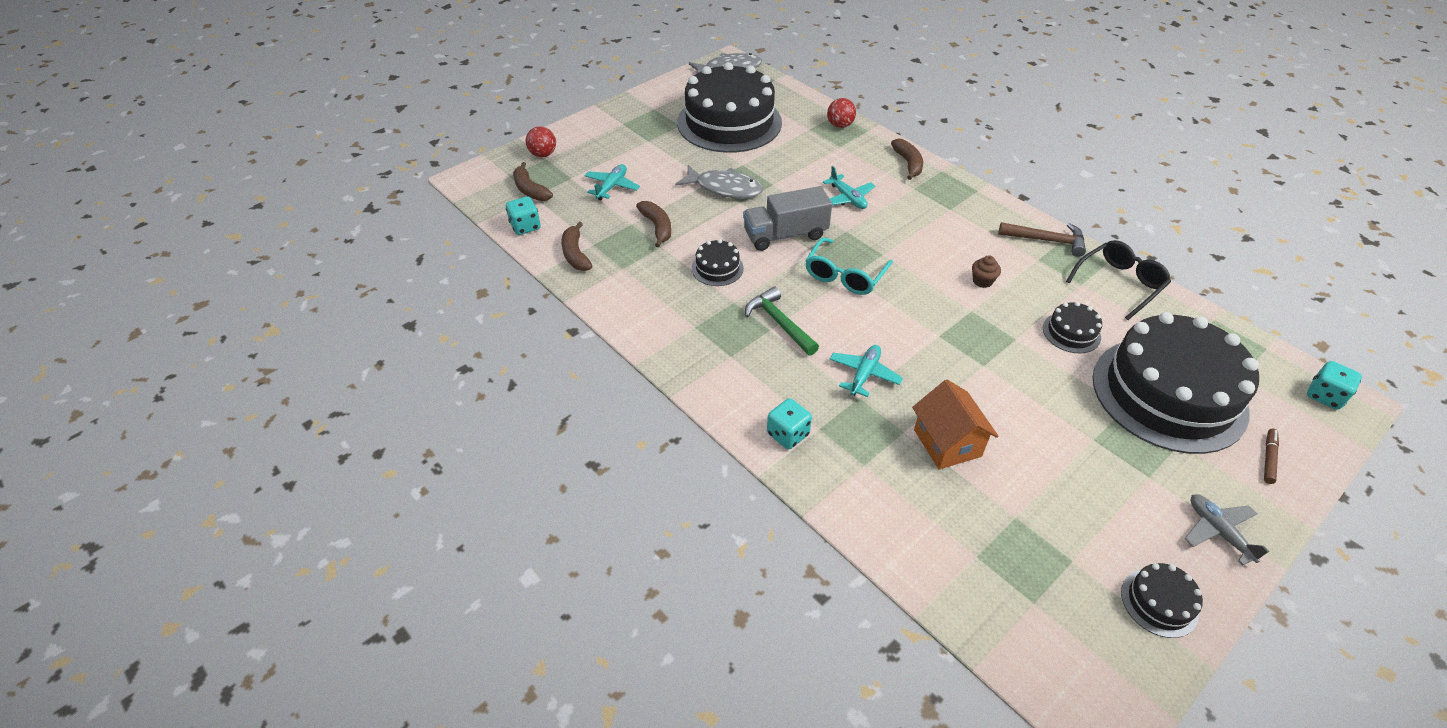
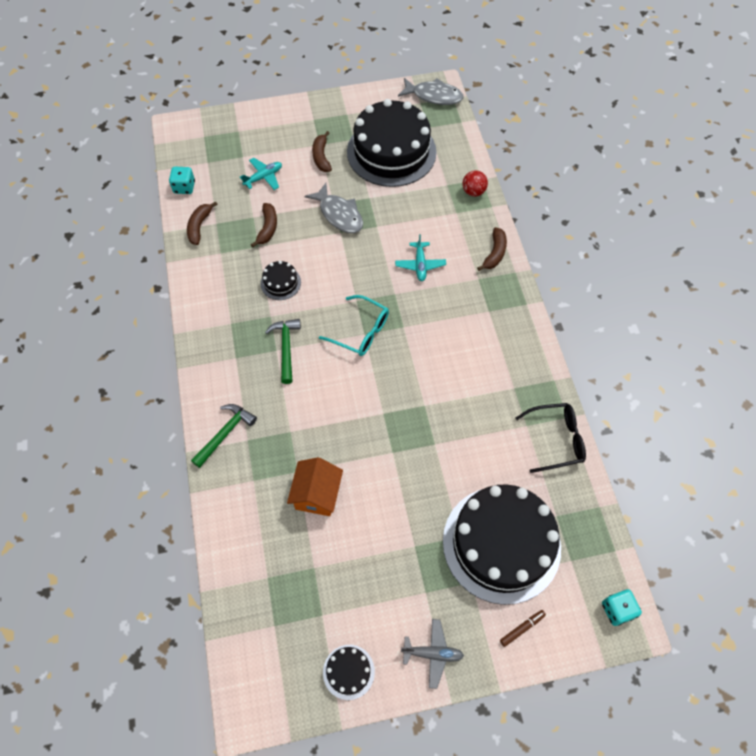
camera: 30 degrees right, 15 degrees up
(530, 190) = (208, 156): brown banana -> brown banana (321, 157)
(543, 154) = (238, 126): red ball -> none
(785, 235) = (348, 276): grey truck -> none
(788, 434) = (225, 433): turquoise dice -> green hammer
(845, 275) = (361, 332): turquoise glasses -> turquoise glasses turned 120 degrees counterclockwise
(864, 374) = (307, 416): turquoise plane -> none
(982, 281) = (454, 385): brown cupcake -> none
(1046, 240) = (536, 375): brown hammer -> none
(1071, 332) = (479, 460): black cake -> none
(1218, 532) = (432, 653): grey plane -> grey plane turned 90 degrees clockwise

